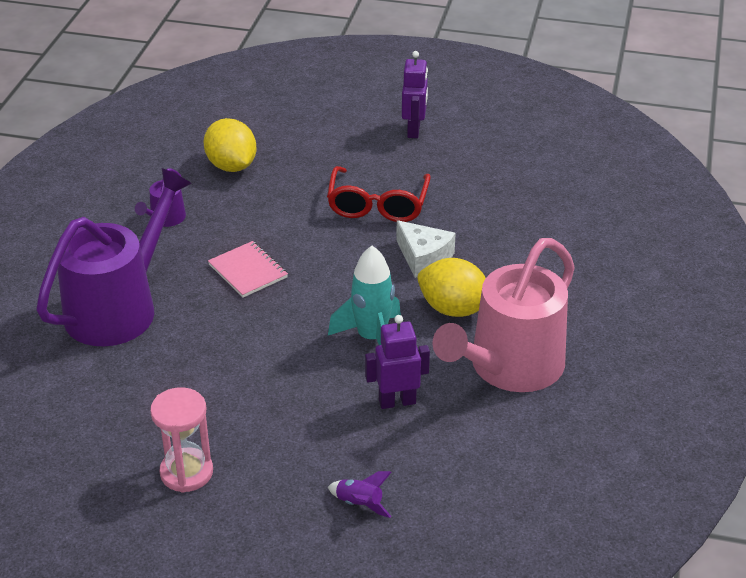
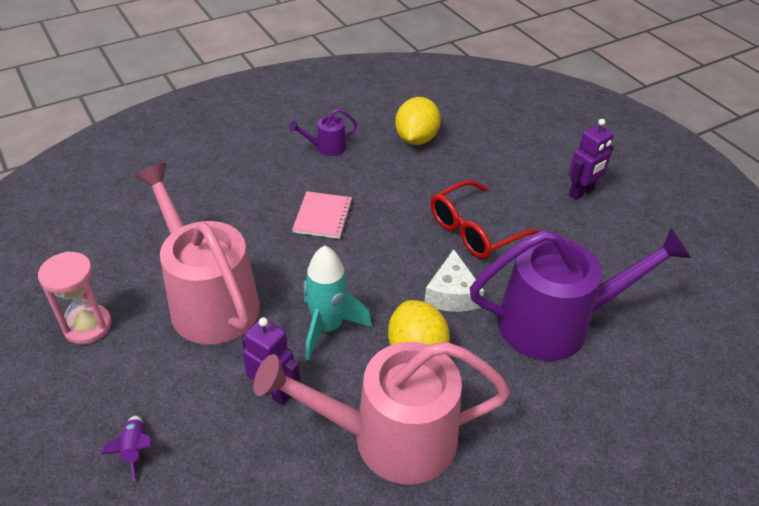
camera: 45 degrees right, 5 degrees up
(119, 308) = (218, 186): purple watering can -> purple watering can (555, 323)
(254, 386) = (209, 300): none -> pink watering can

